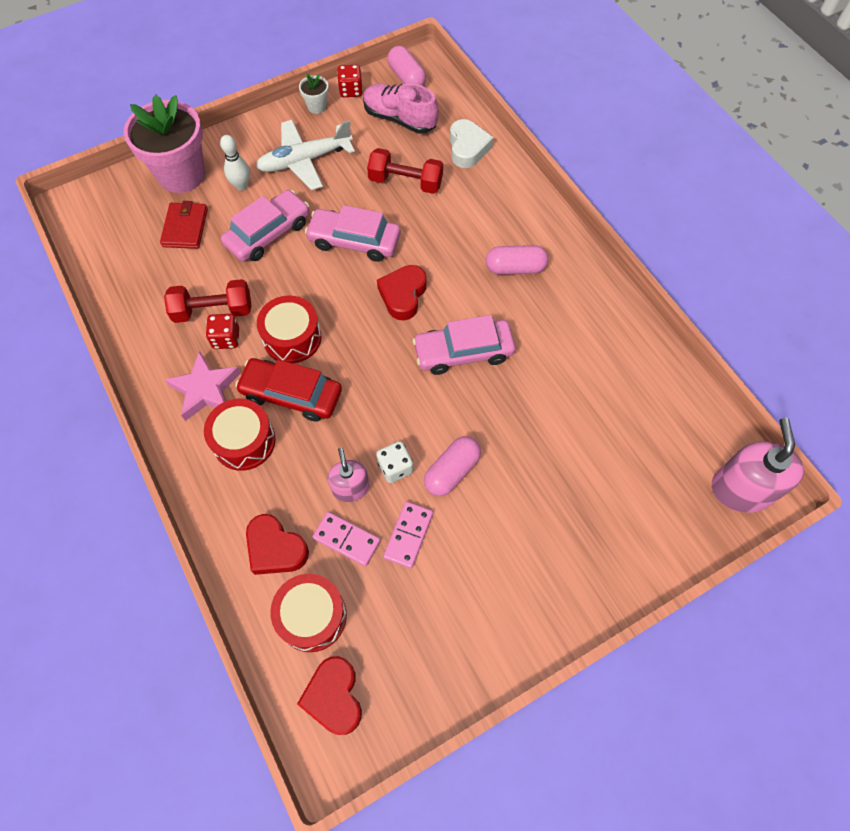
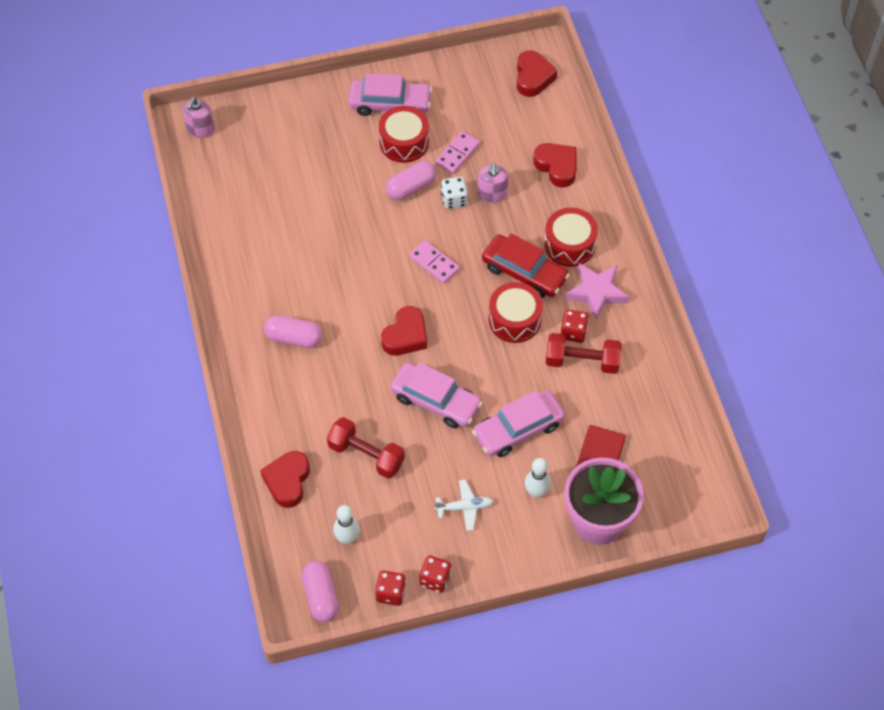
camera: 165 degrees left, 5 degrees down
(304, 161) = (465, 507): white plane -> white plane, size x0.54
(312, 616) = (538, 122): red drum -> red drum (404, 142)
(317, 106) = (435, 579): white flower pot -> red dice
(347, 539) = (503, 161): pink domino -> pink domino (434, 263)
(399, 119) = (347, 538): pink shoe -> white bowling pin
(463, 352) = (369, 274): pink car -> pink car (390, 104)
(467, 148) = (287, 481): white heart -> red heart
(741, 489) = (200, 129): pink soap dispenser -> pink soap dispenser, size x0.60

